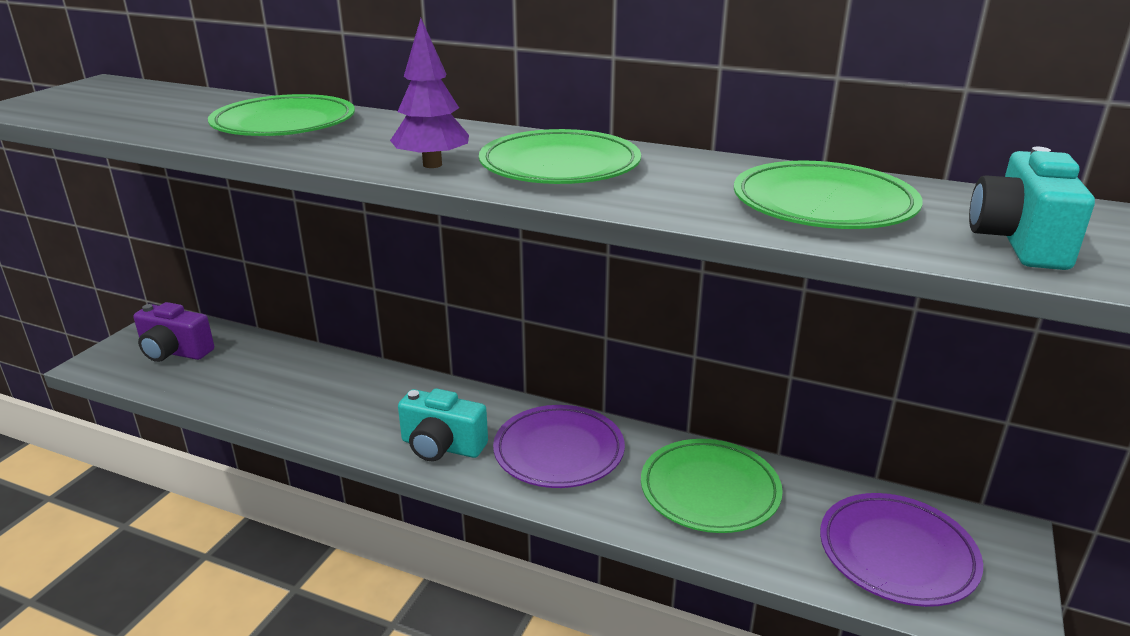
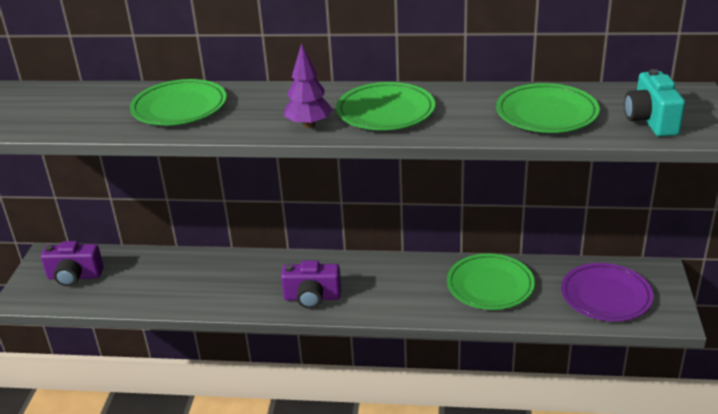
camera: 15 degrees left, 5 degrees up
(442, 447) = (312, 297): turquoise camera -> purple camera
(559, 451) = (388, 283): purple plate -> none

